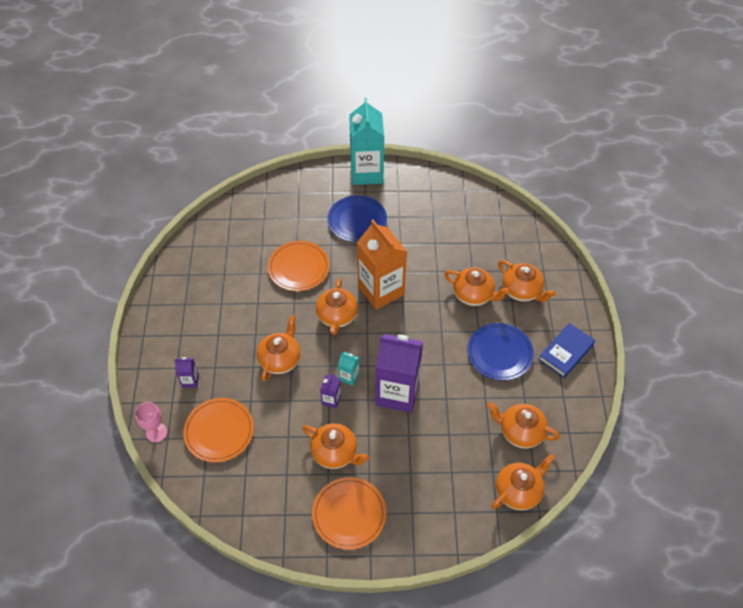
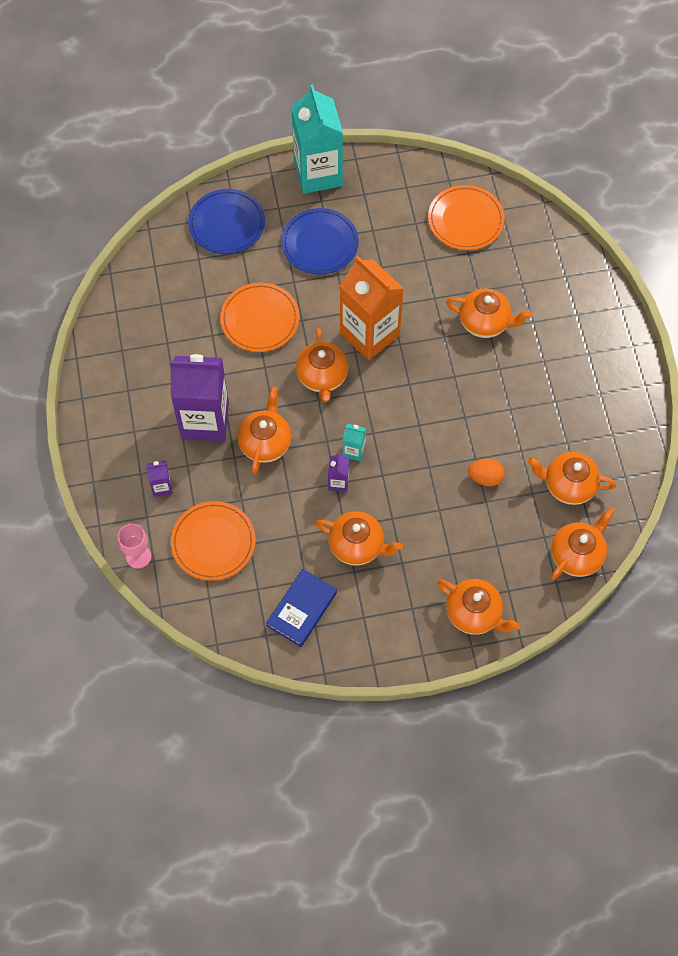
camera: 10 degrees left, 10 degrees up
(349, 514) = (388, 613): orange plate -> orange plate (465, 220)
(397, 393) = (416, 461): purple carton -> purple carton (205, 420)
(452, 415) = (485, 477): none -> orange egg
(499, 353) = (529, 392): blue plate -> blue plate (227, 224)
(522, 291) = (543, 308): orange teapot -> orange teapot (474, 613)
(566, 352) = (607, 378): blue book -> blue book (302, 609)

